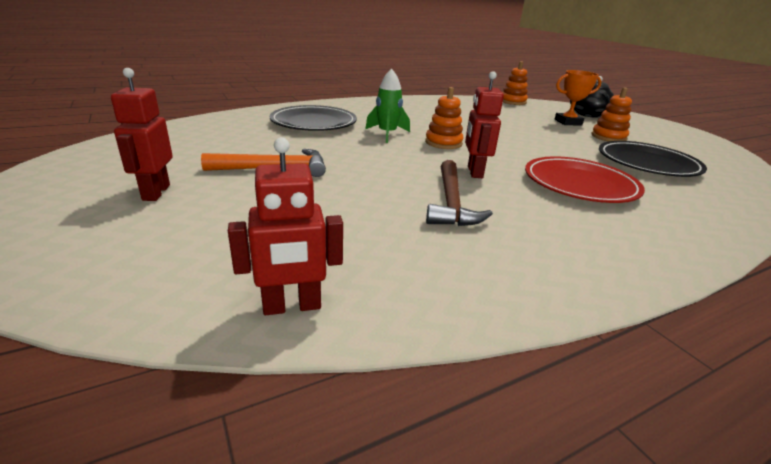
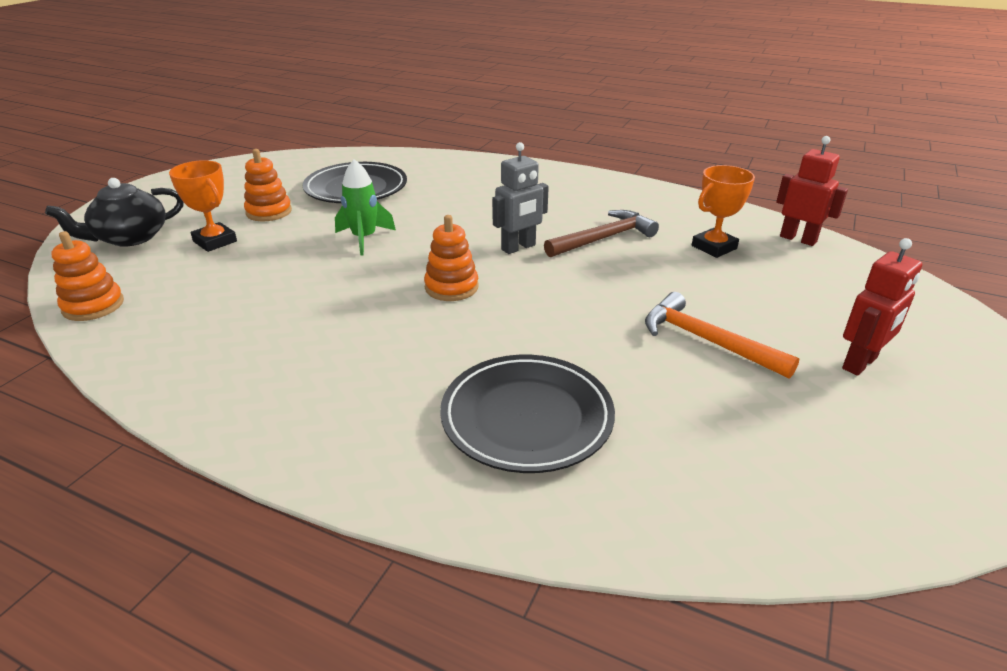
camera: 125 degrees left, 5 degrees up
(363, 240) = (714, 247): none -> orange trophy
(387, 134) = (478, 333): green rocket -> green rocket (364, 238)
(474, 172) = (518, 247): red robot -> grey robot
(579, 184) = (470, 205): red plate -> none

